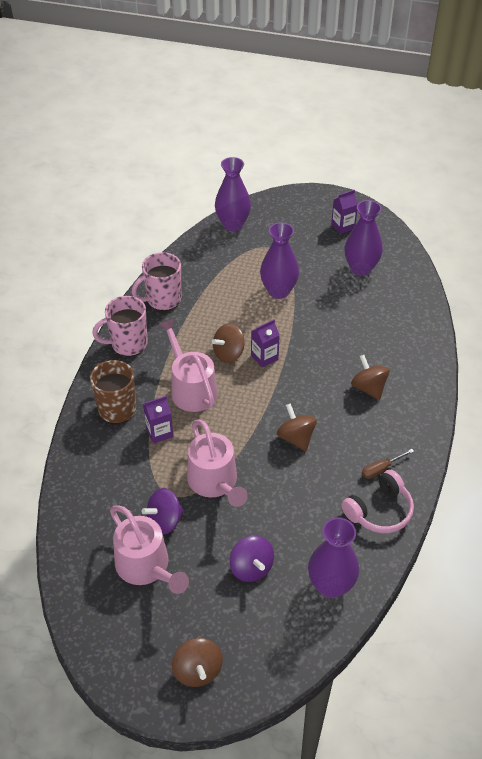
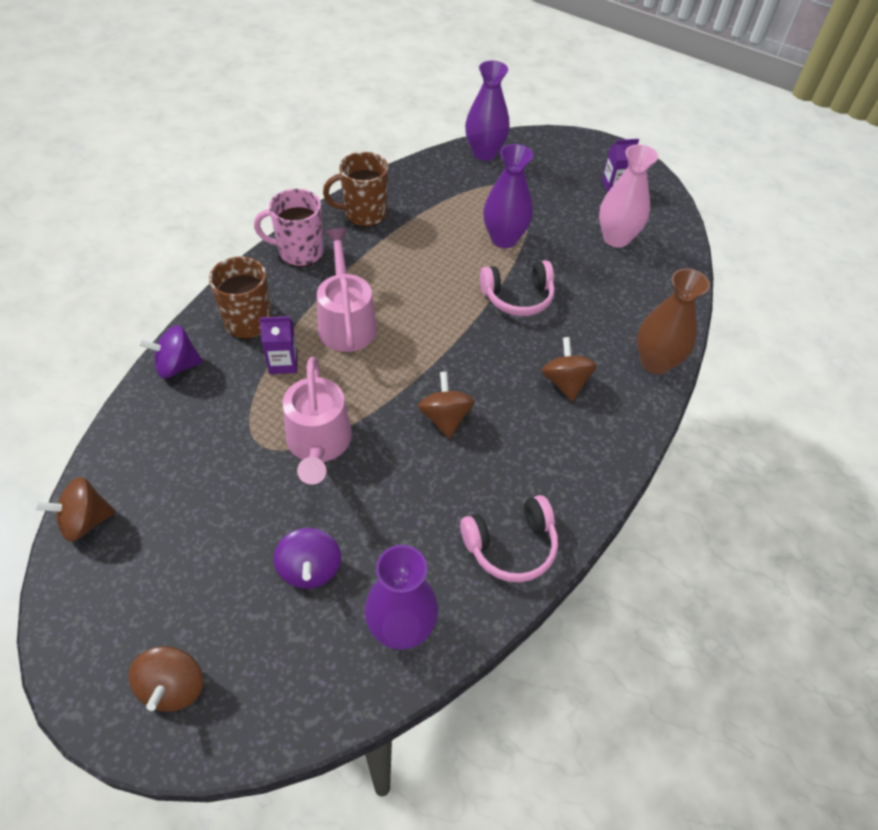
camera: 15 degrees right, 5 degrees up
(146, 566) = (182, 524): pink watering can -> none
(163, 300) = (364, 214): pink mug -> brown mug
(164, 521) = (234, 473): purple spinning top -> purple spinning top (177, 366)
(229, 354) = (410, 294): brown spinning top -> brown spinning top (85, 521)
(264, 357) = (451, 310): purple carton -> none
(308, 334) = (518, 297): none -> pink headphones
(360, 268) = (616, 238): purple vase -> pink vase
(381, 469) = (537, 491): brown screwdriver -> none
(425, 355) = (655, 362): none -> brown vase

